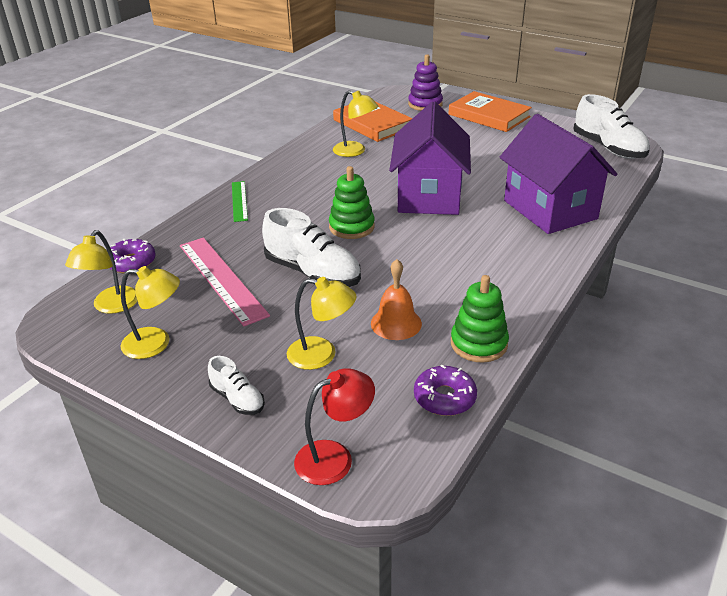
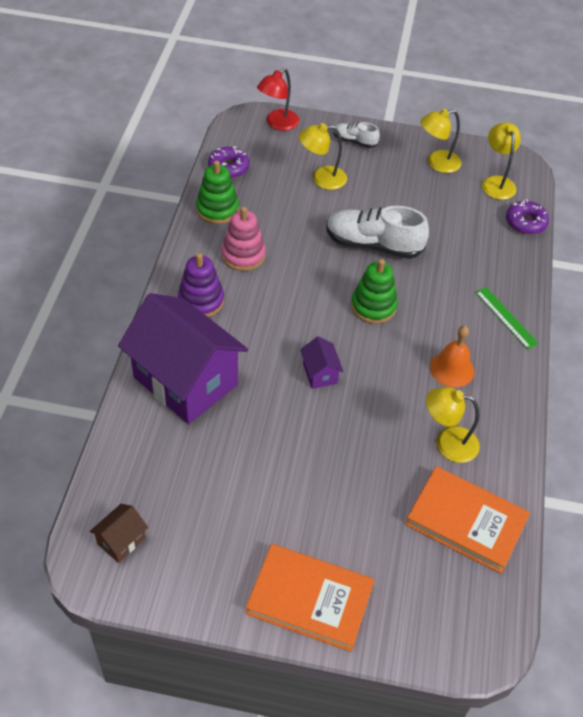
camera: 155 degrees right, 15 degrees up
(222, 279) = (440, 223): pink ruler -> none
(396, 323) = (283, 213): orange bell -> orange bell (452, 369)
(425, 104) = (421, 613): purple stacking toy -> purple stacking toy (201, 301)
(429, 196) = (320, 373): purple house -> purple house, size x0.40
(463, 290) = (243, 255): none -> pink stacking toy
(608, 148) = (121, 540): white shoe -> brown house

